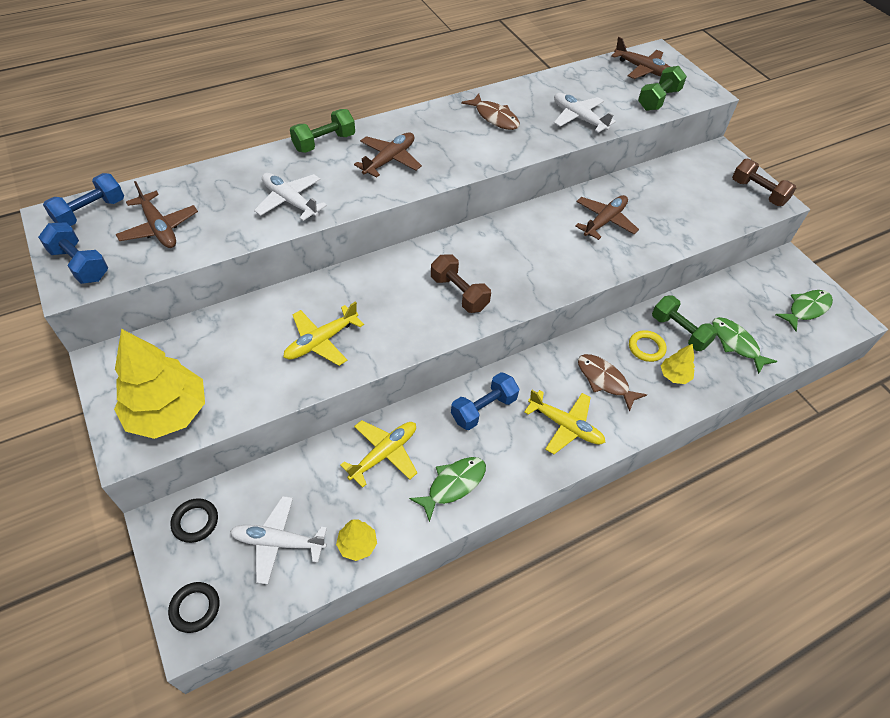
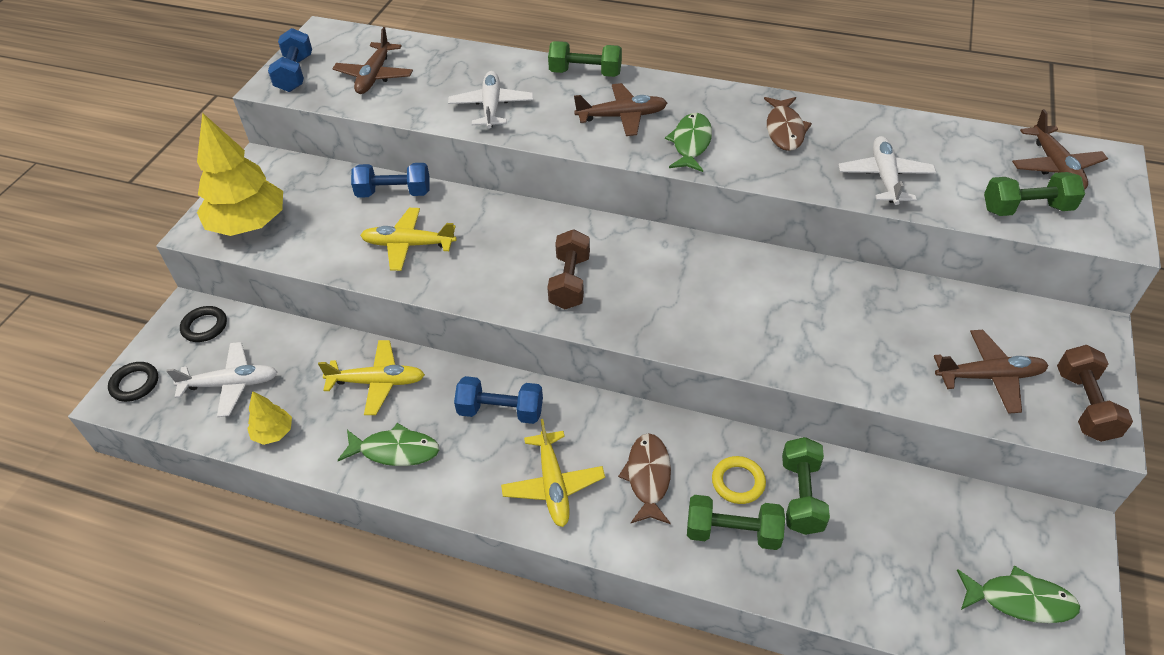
camera: 50 degrees right, 5 degrees down
(90, 212) = (348, 41): blue dumbbell -> blue dumbbell (394, 193)
(278, 542) = (231, 384): white plane -> white plane turned 120 degrees clockwise
(604, 221) = (817, 311): brown plane -> brown plane (989, 377)
(674, 375) = (732, 532): yellow tree -> green dumbbell
(736, 344) = (858, 561): green fish -> green fish (691, 143)

